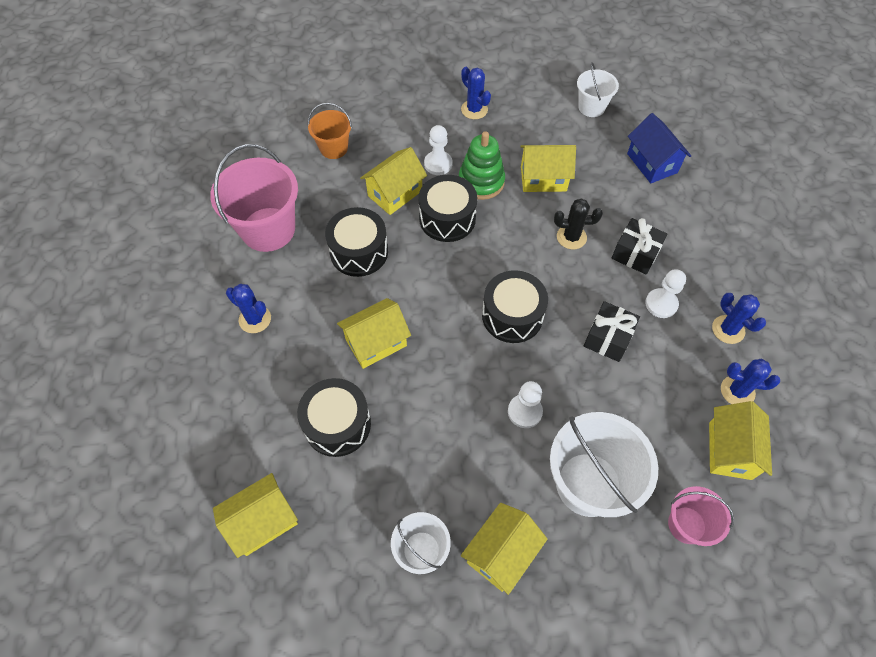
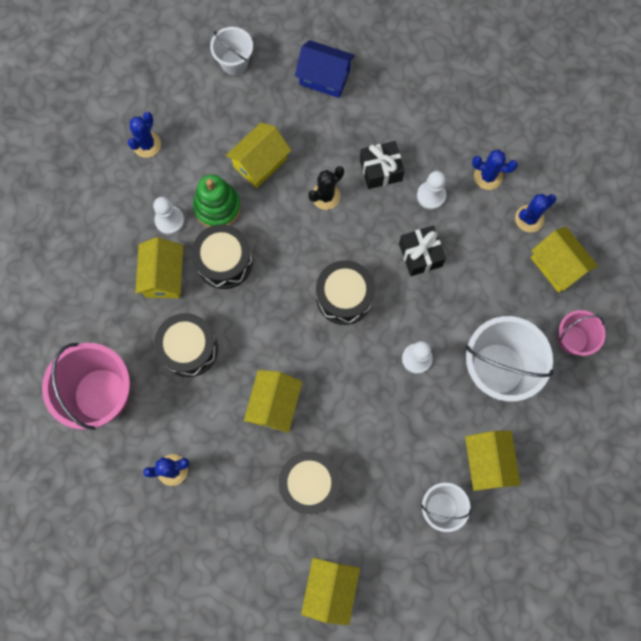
camera: 45 degrees left, 15 degrees up
(334, 148) = (73, 280): orange bucket -> none
(474, 109) = (147, 144): blue cactus -> blue cactus turned 75 degrees counterclockwise

